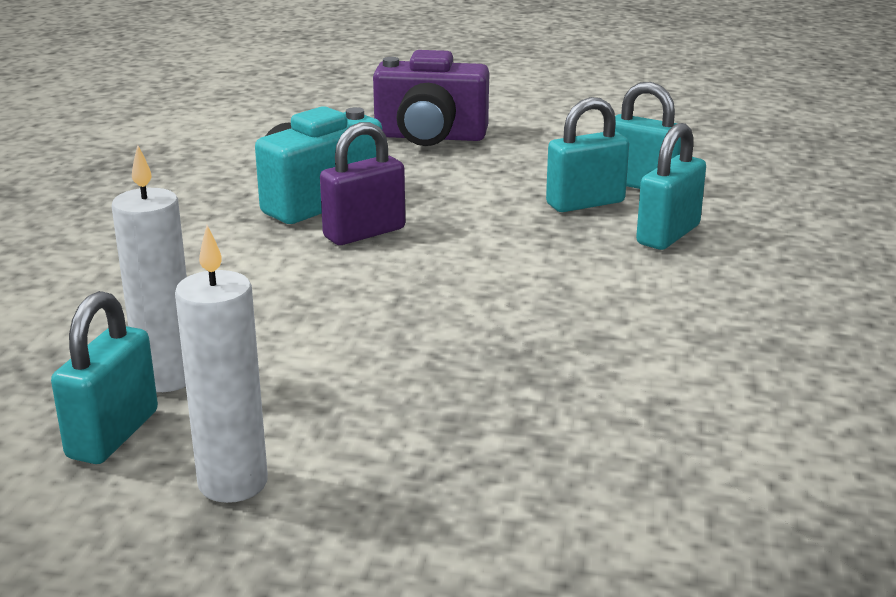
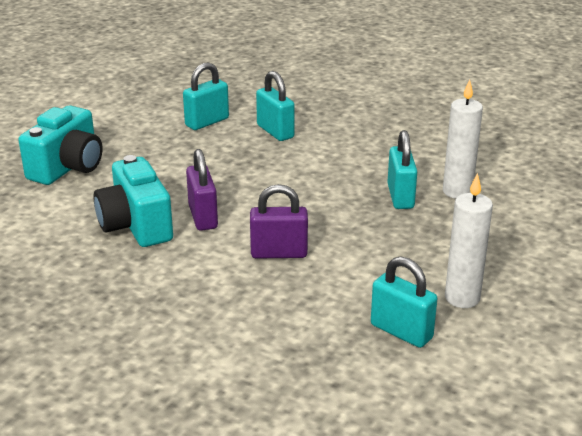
camera: 70 degrees left, 5 degrees up
(167, 378) = (347, 308): white candle -> white candle (457, 191)
(297, 300) = (279, 253): none -> purple padlock
(430, 137) = (68, 168): purple camera -> turquoise camera
(585, 203) = (217, 143): turquoise padlock -> turquoise padlock (400, 197)

